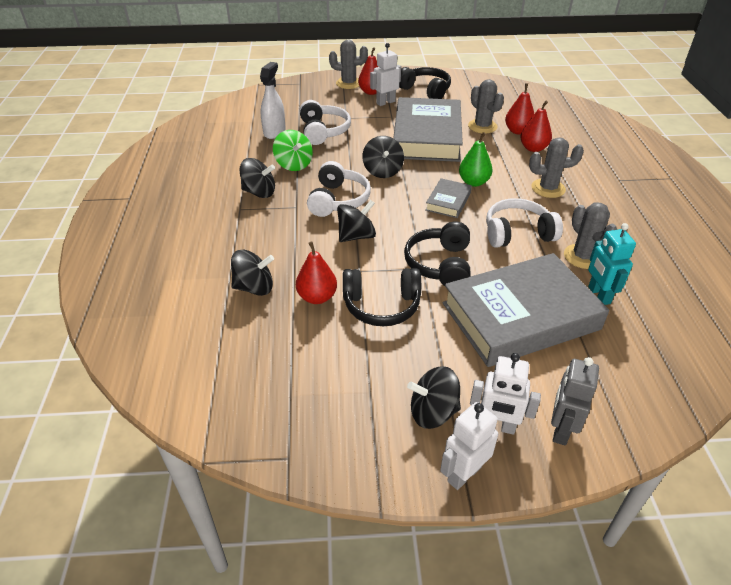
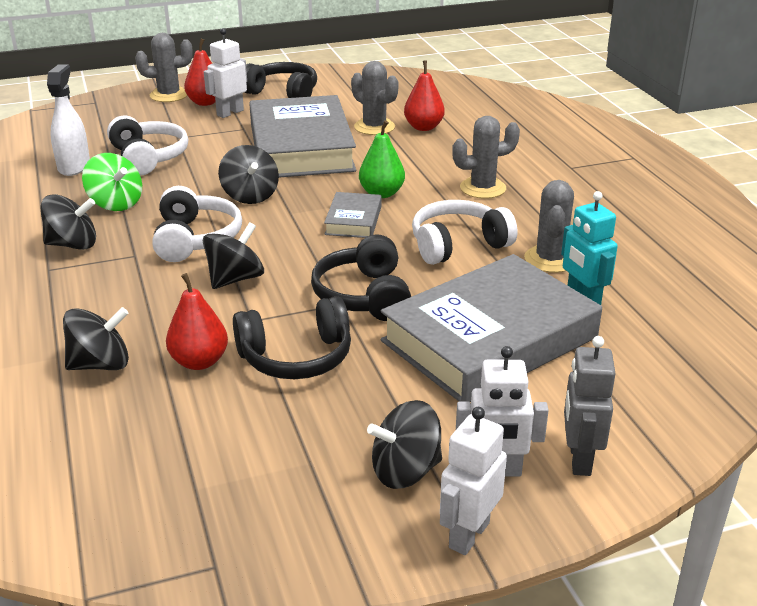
camera: 15 degrees left, 10 degrees down
(533, 148) = (450, 145): red pear -> none
(583, 256) = (550, 259): grey cactus -> grey cactus turned 45 degrees clockwise

